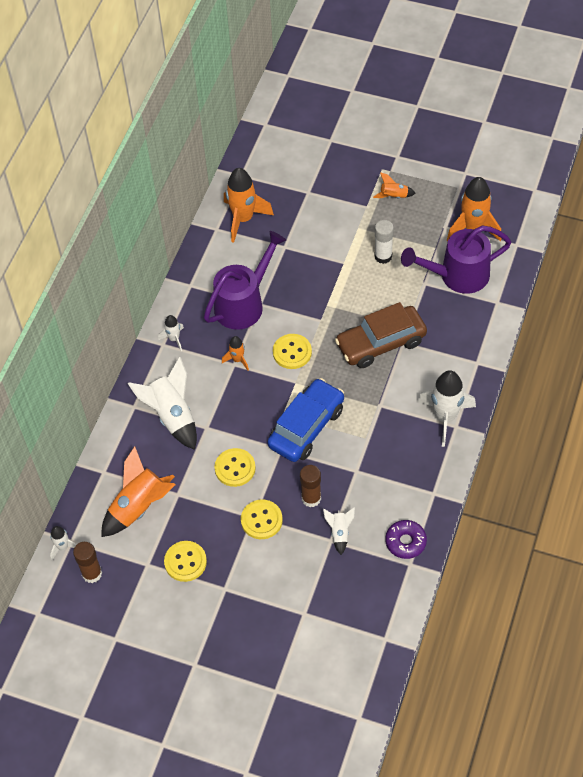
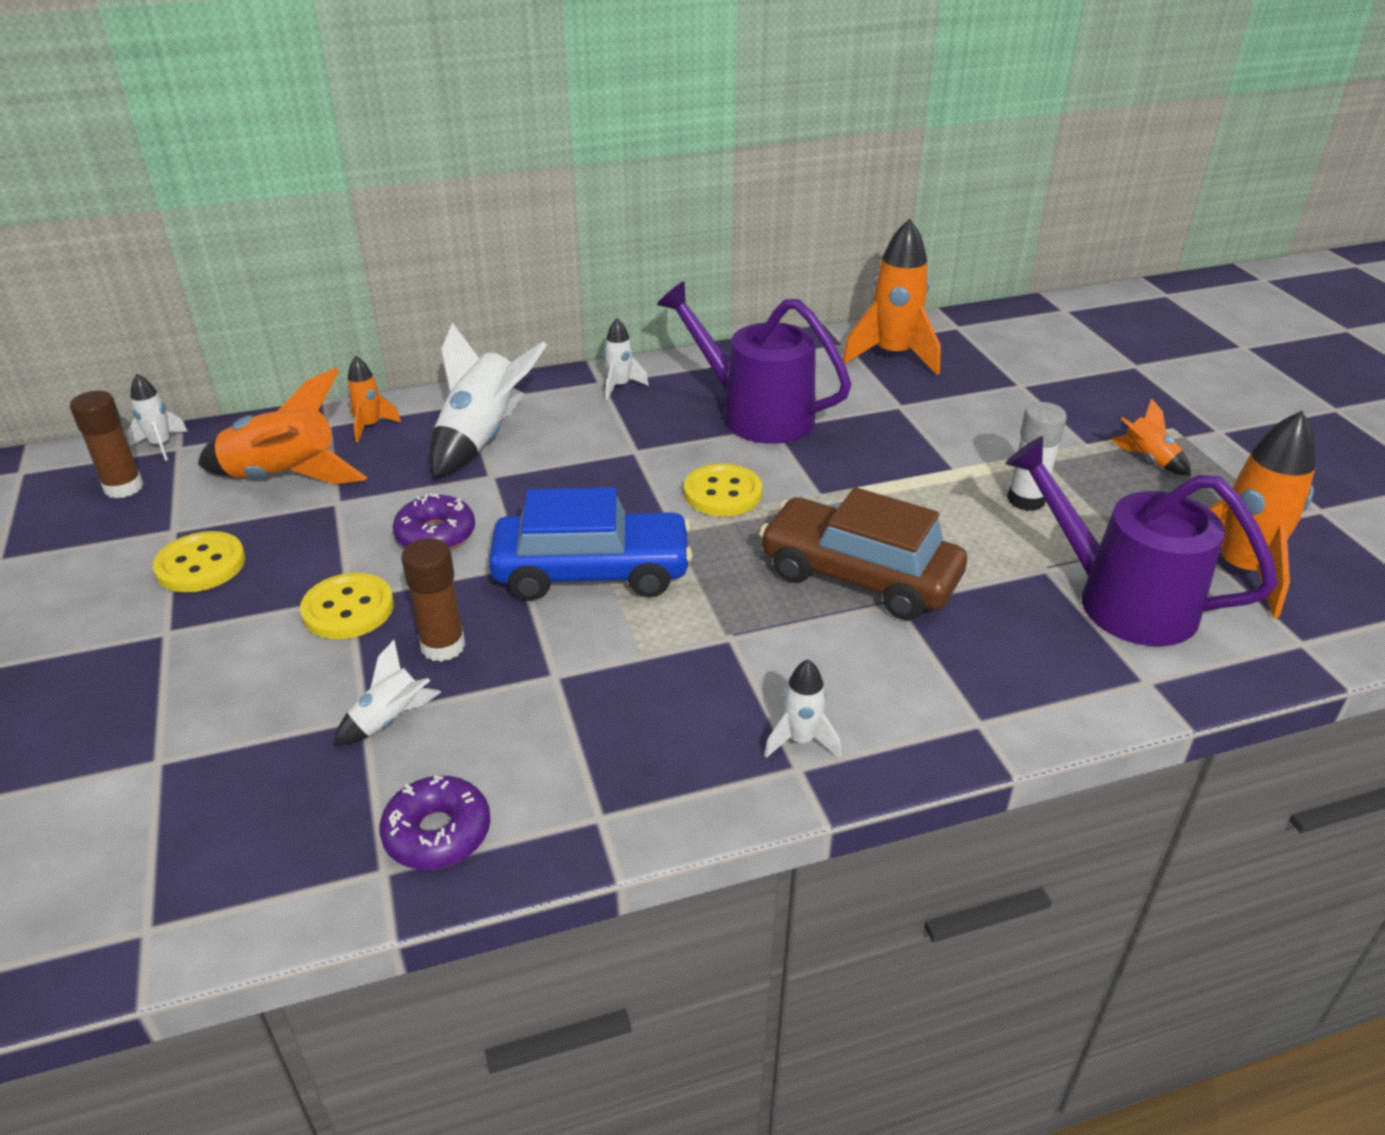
camera: 50 degrees right, 20 degrees down
(235, 468) = (436, 534): yellow button -> purple donut
(237, 360) = (647, 450): orange rocket -> orange rocket (370, 426)
(244, 303) = (754, 414): purple watering can -> purple watering can turned 150 degrees counterclockwise
(445, 417) = (801, 740): white rocket -> white rocket, size x0.51

